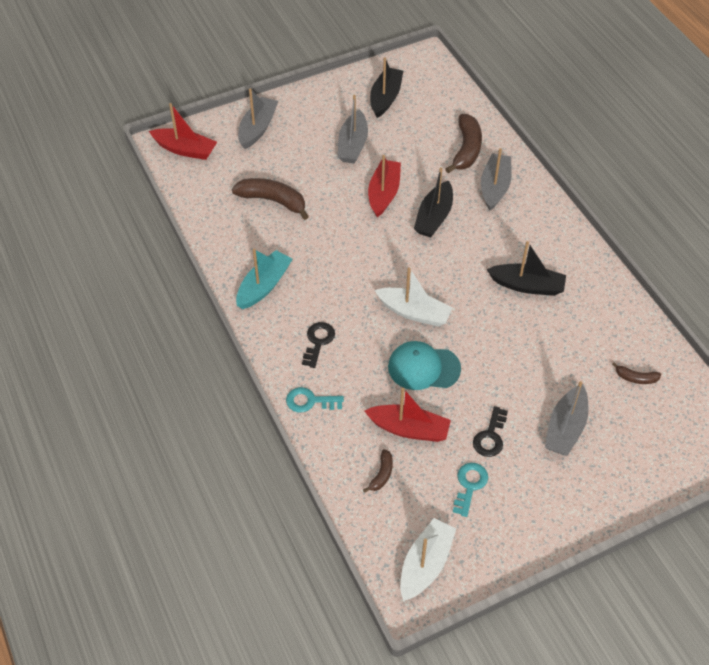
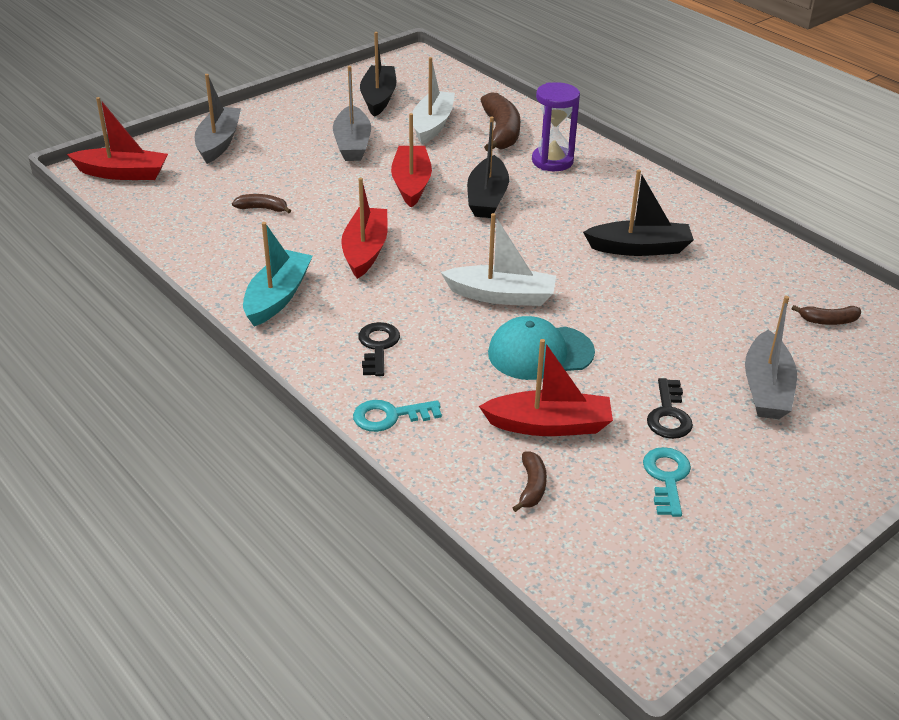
camera: 15 degrees left, 15 degrees down
(273, 201) = (262, 208): brown banana -> brown banana, size x0.51
(333, 253) = (365, 250): none -> red boat
(425, 564) = (647, 590): white boat -> white boat (432, 125)
(494, 187) = (552, 161): grey boat -> purple hourglass

